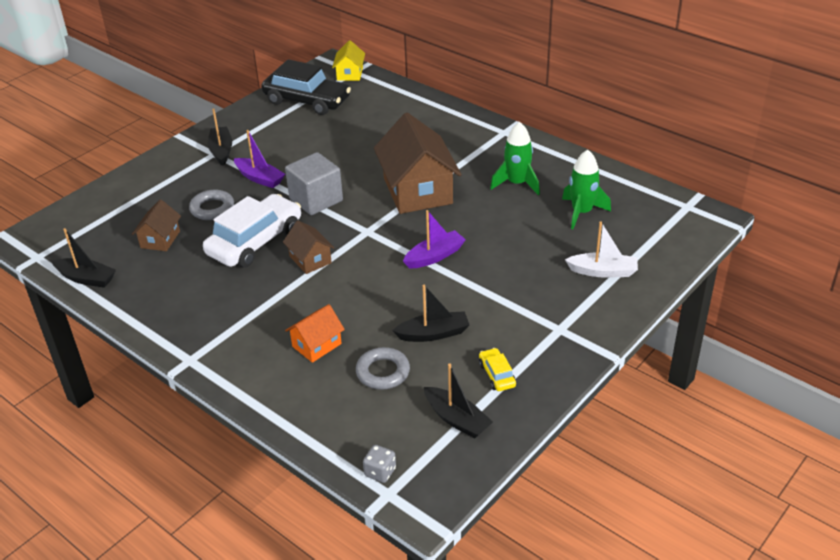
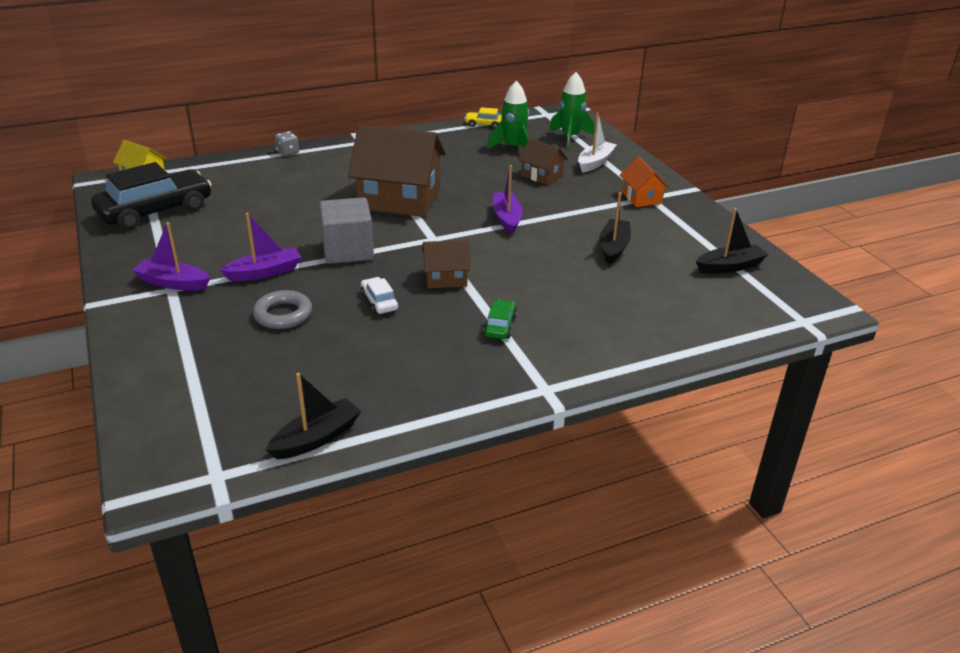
camera: 65 degrees left, 5 degrees down
(160, 239) = (300, 363): brown house -> brown house (542, 176)
(221, 151) = (173, 283): black boat -> purple boat
(255, 242) = (379, 302): white car -> white car, size x0.44
(260, 310) = (500, 326): none -> green car
(317, 345) = (583, 307): orange house -> orange house (641, 198)
(380, 472) = (776, 318): grey dice -> grey dice (288, 152)
(383, 372) = (647, 284): grey ring -> none
(497, 375) = (686, 236): yellow car -> yellow car (484, 124)
(517, 184) = (444, 158): green rocket -> green rocket (570, 137)

